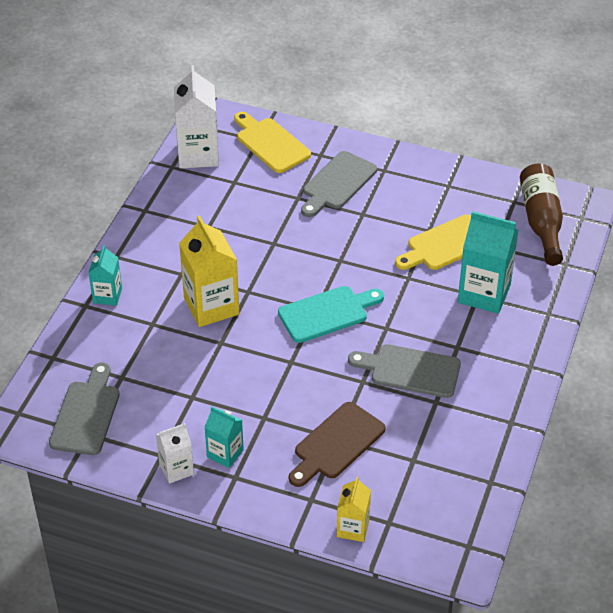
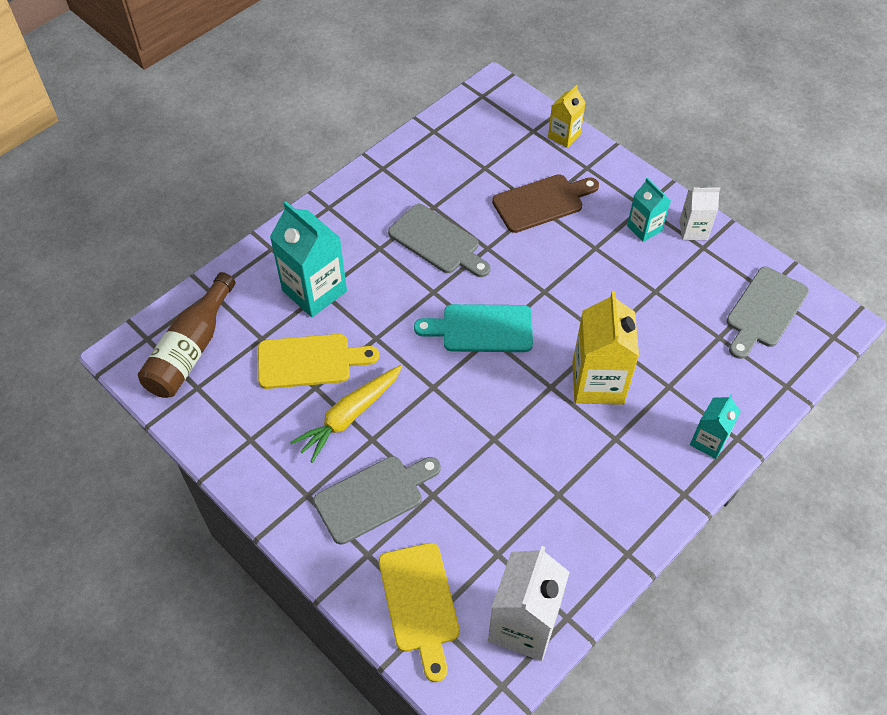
camera: 155 degrees left, 10 degrees up
(388, 221) = (349, 416): none -> yellow carrot

